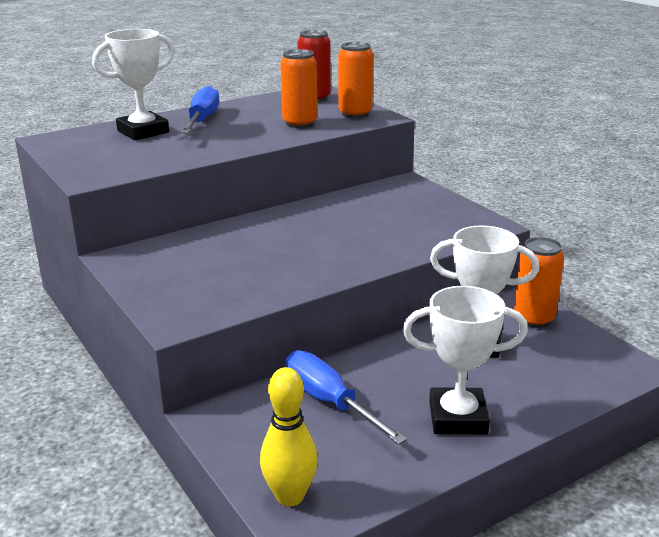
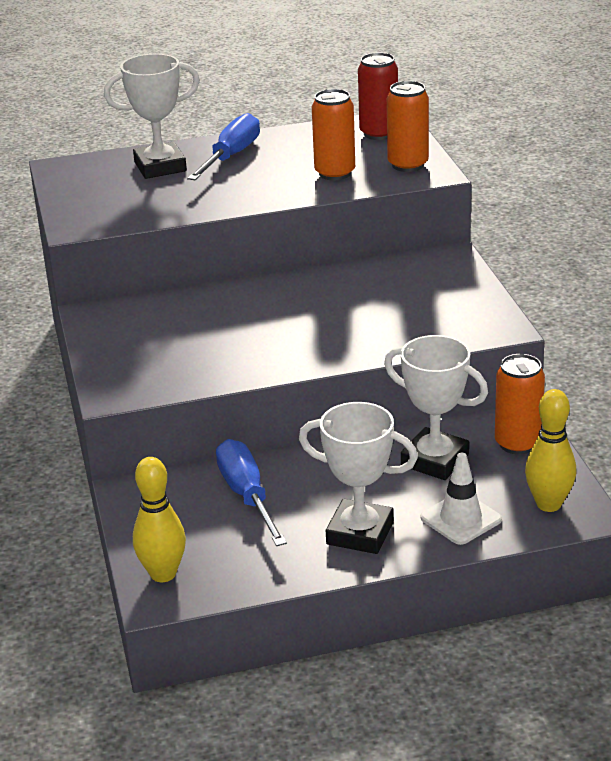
camera: 20 degrees right, 5 degrees up
(536, 388) = (460, 519): none -> white traffic cone
(599, 363) = (548, 504): none -> yellow bowling pin

